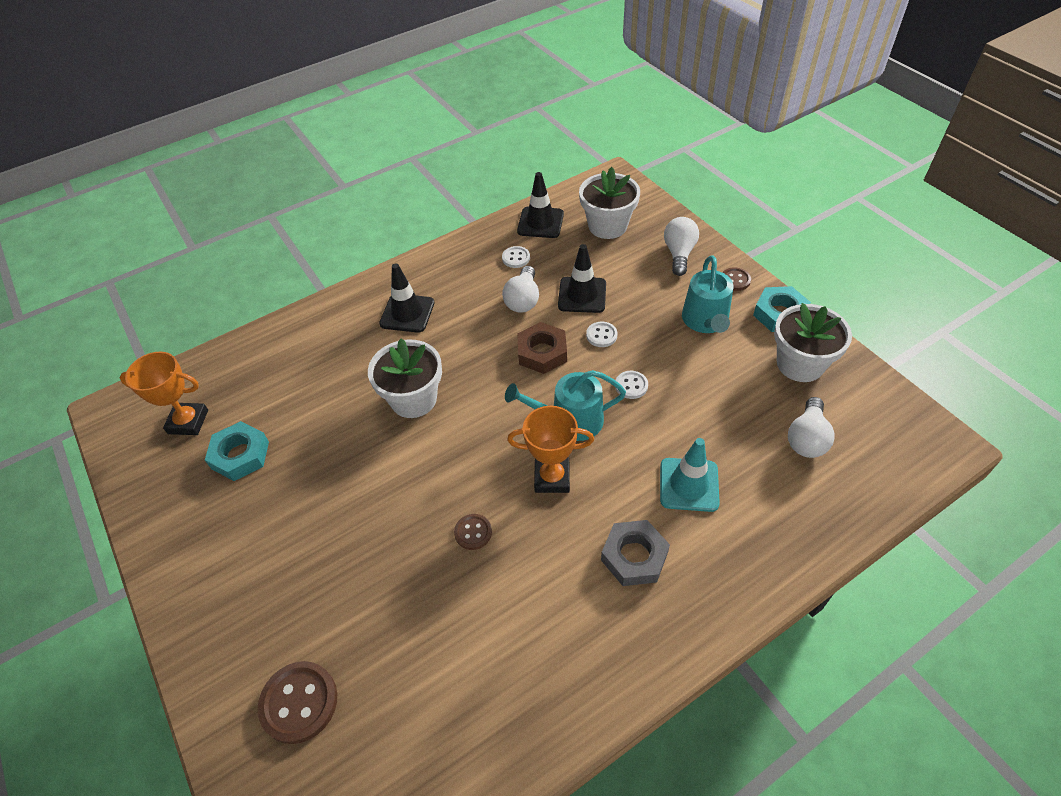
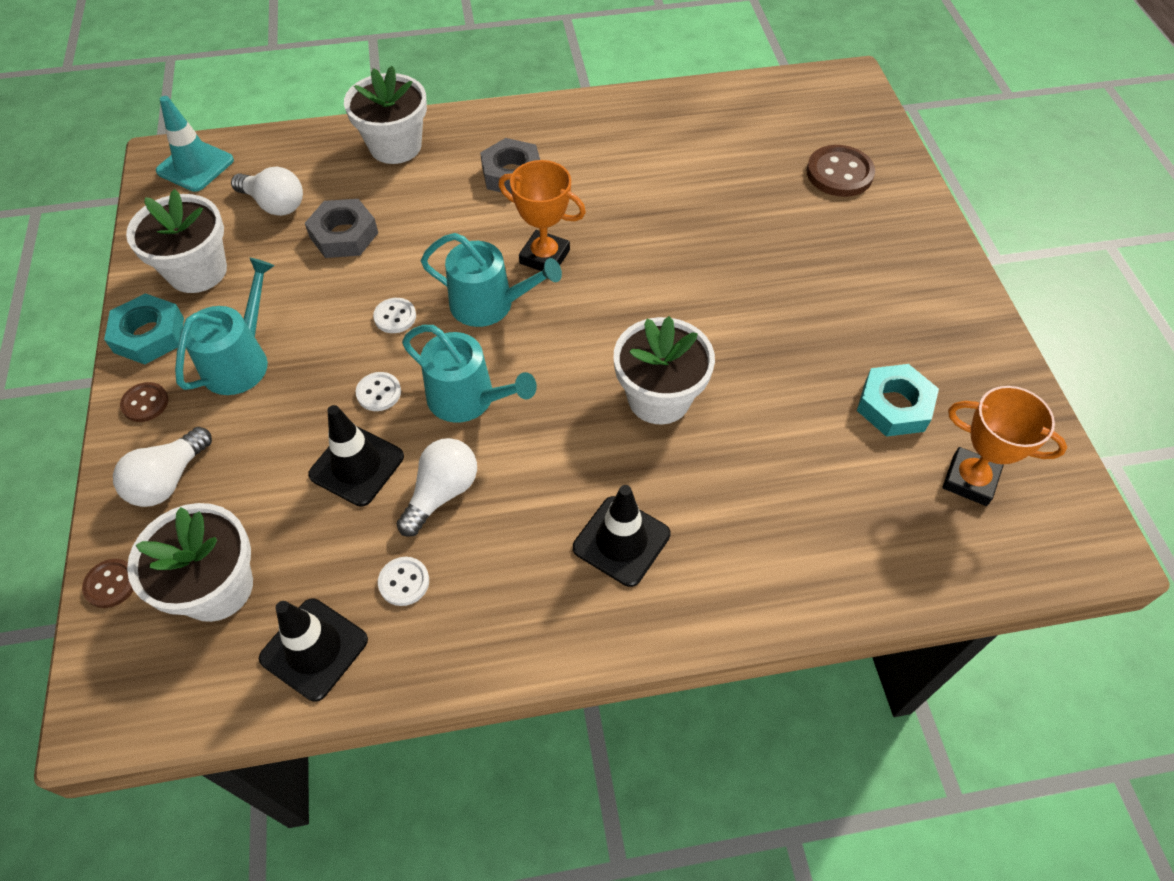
camera: 160 degrees left, 5 degrees up
(473, 532) = (647, 238): brown button -> brown button (111, 584)
(542, 352) = (468, 398): brown nut -> turquoise watering can
(689, 485) = (419, 207): turquoise traffic cone -> turquoise traffic cone (195, 166)
(725, 433) = (344, 235): none -> grey nut
(766, 544) = (395, 146): none -> white flower pot
(806, 438) = (274, 204): white light bulb -> white light bulb turned 75 degrees clockwise

